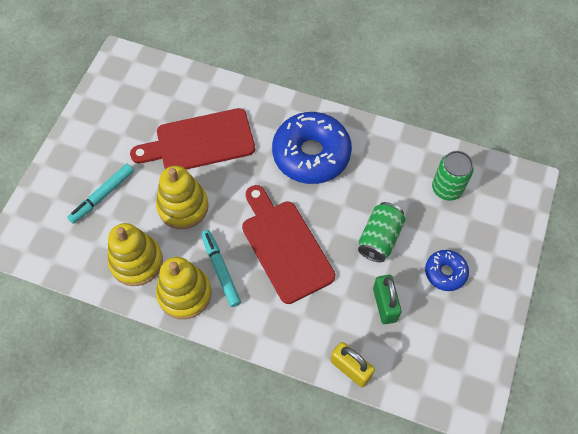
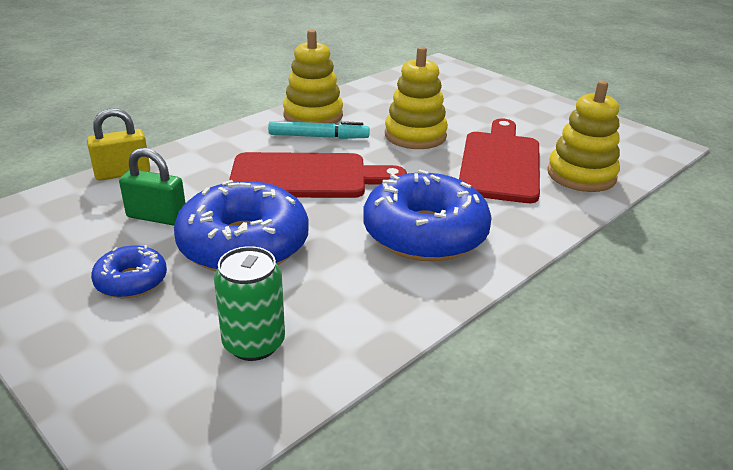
camera: 115 degrees right, 30 degrees down
(102, 196) = (462, 103): turquoise marker -> none
(136, 261) = (372, 103): yellow stacking toy -> yellow stacking toy (581, 175)
(379, 238) = (244, 244): green can -> blue donut

